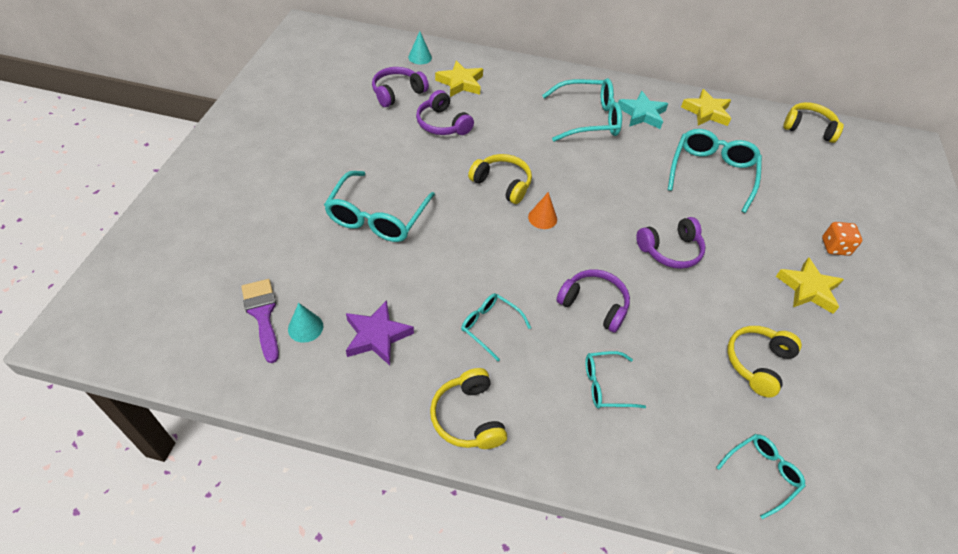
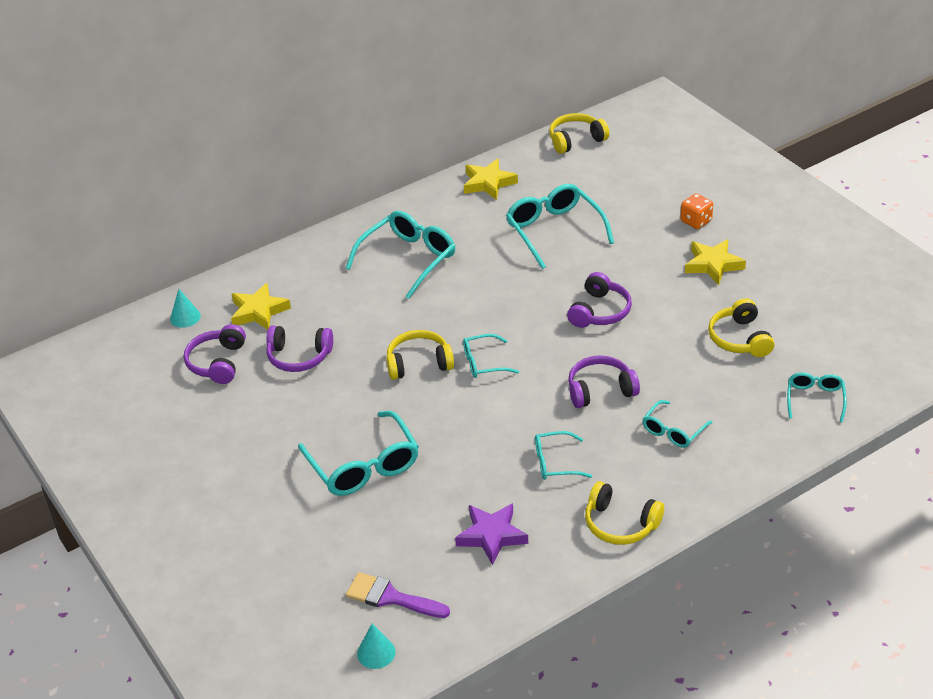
camera: 40 degrees left, 10 degrees down
(305, 327) = (435, 576): turquoise cone -> turquoise cone (376, 653)
(542, 218) = (484, 363): orange cone -> turquoise glasses
(642, 114) = (443, 223): turquoise star -> none

